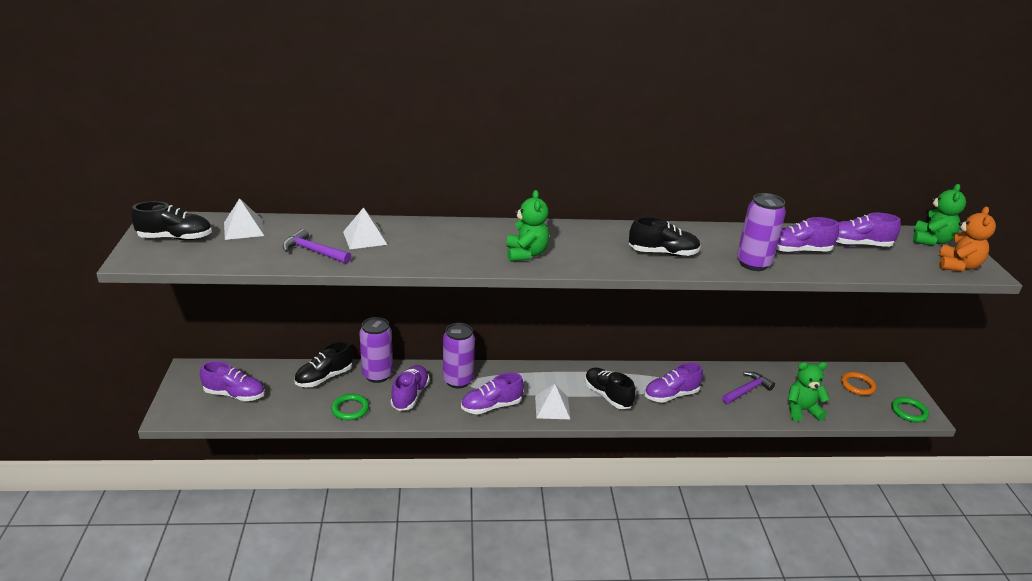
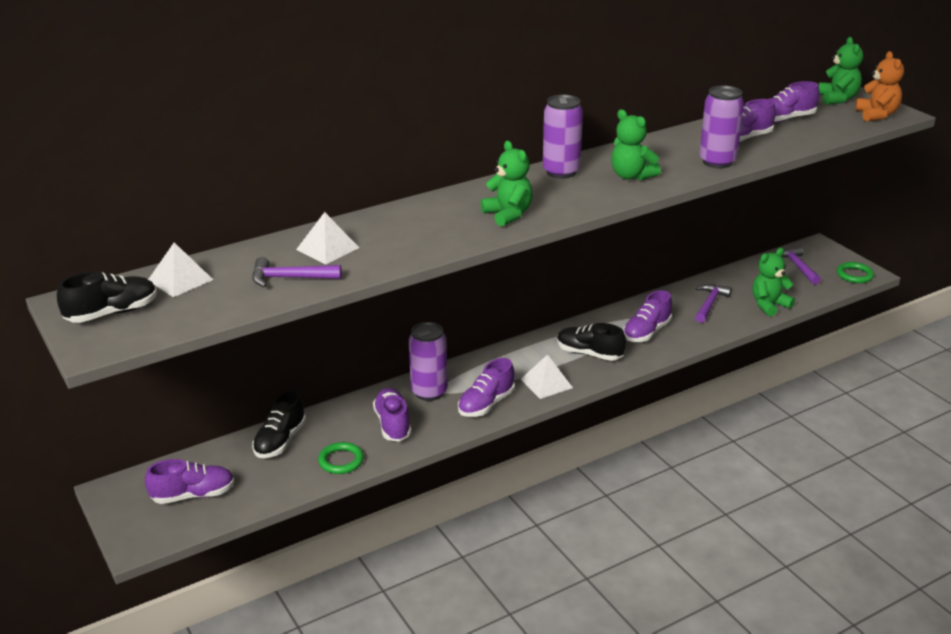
camera: 25 degrees left, 0 degrees up
(377, 375) = (337, 417): purple can -> purple can (561, 172)
(663, 253) = (631, 176): black shoe -> green teddy bear
(857, 385) = (797, 267): orange ring -> purple hammer

